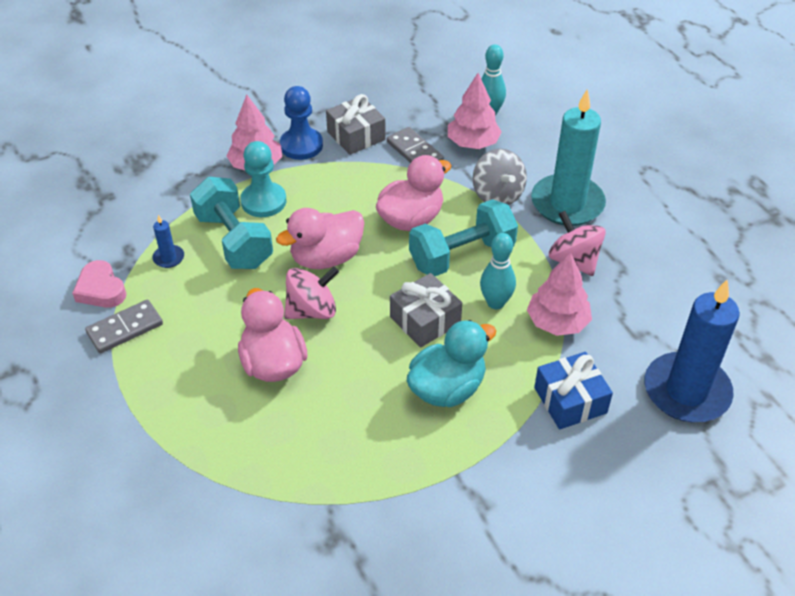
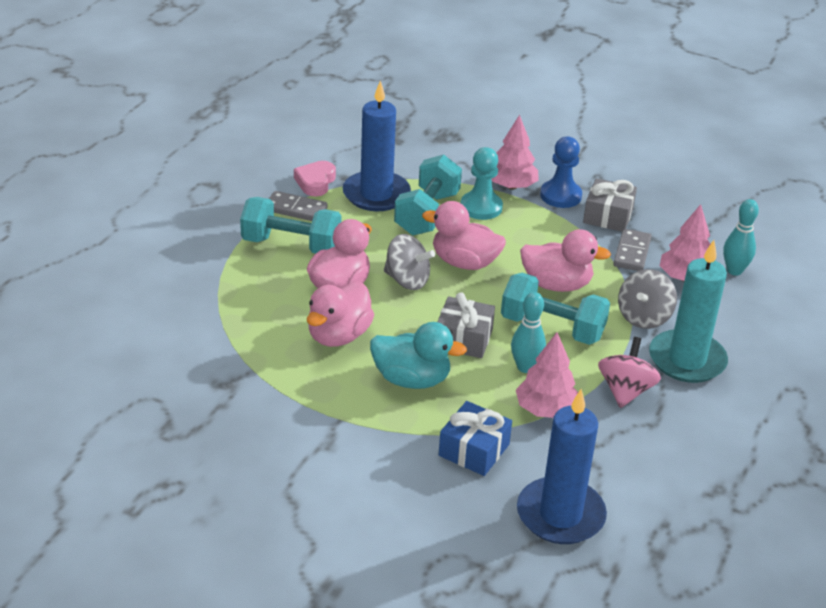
camera: 50 degrees right, 10 degrees down
(169, 258) = (376, 194): blue candle -> blue candle, size x2.46
(176, 364) = (291, 245): none -> turquoise dumbbell
(312, 310) = (407, 280): pink spinning top -> grey spinning top
(342, 406) = (338, 336): none -> pink duck

